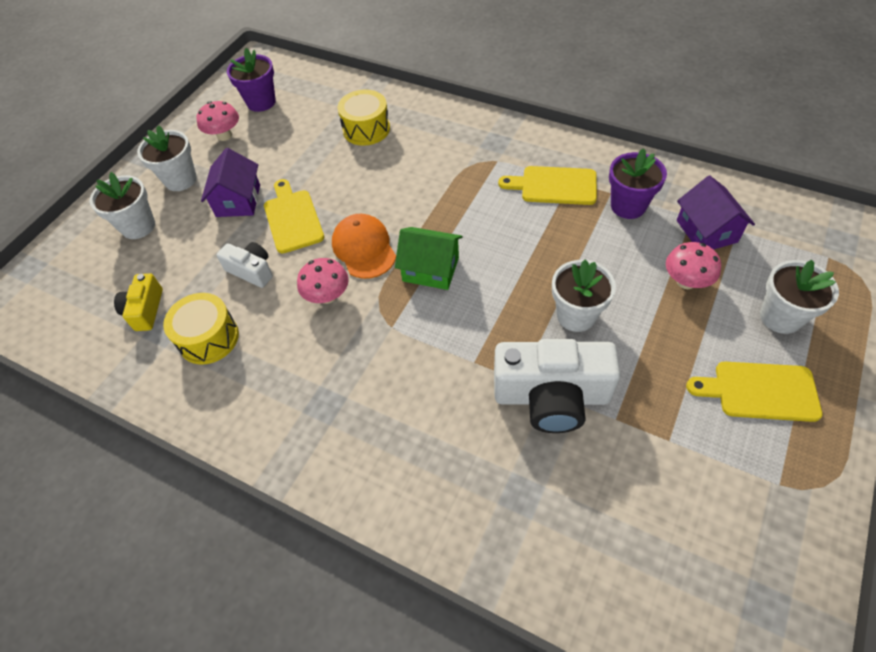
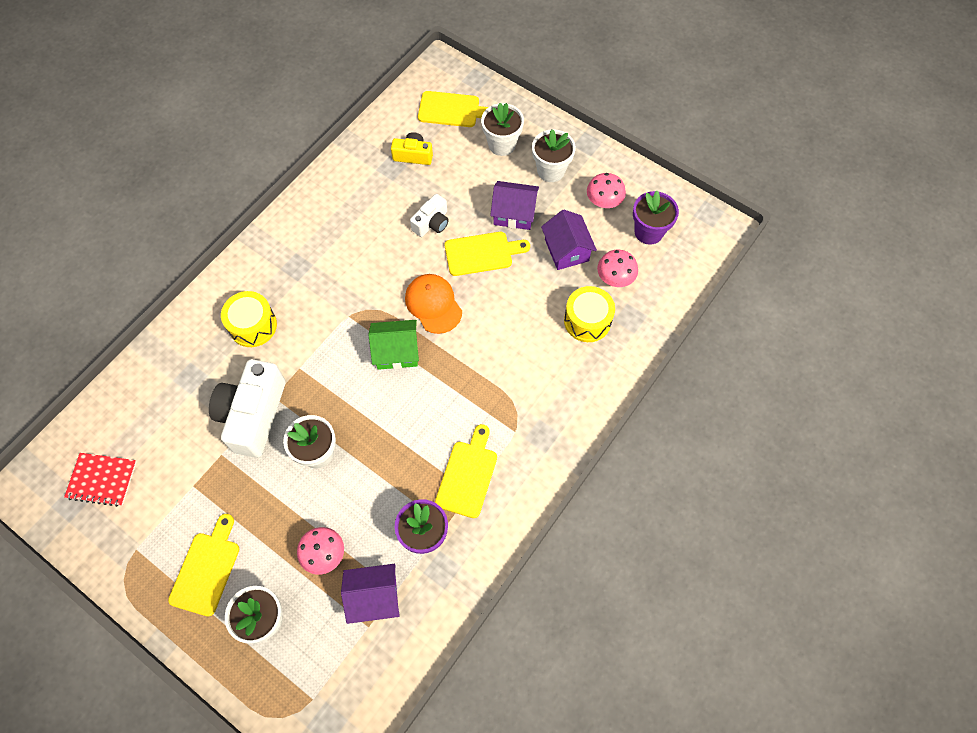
camera: 95 degrees right, 10 degrees up
(75, 283) = (452, 110): none -> yellow cutting board
(208, 338) = (375, 196): yellow drum -> yellow drum (253, 325)
(285, 154) = (566, 250): none -> purple house
(327, 296) = (391, 274): pink mushroom -> pink mushroom (615, 278)
(364, 248) = (433, 304): orange cap -> orange cap turned 105 degrees counterclockwise
(430, 269) = (396, 351): green house -> green house turned 60 degrees clockwise
(712, 569) = (102, 480): none -> red notebook

